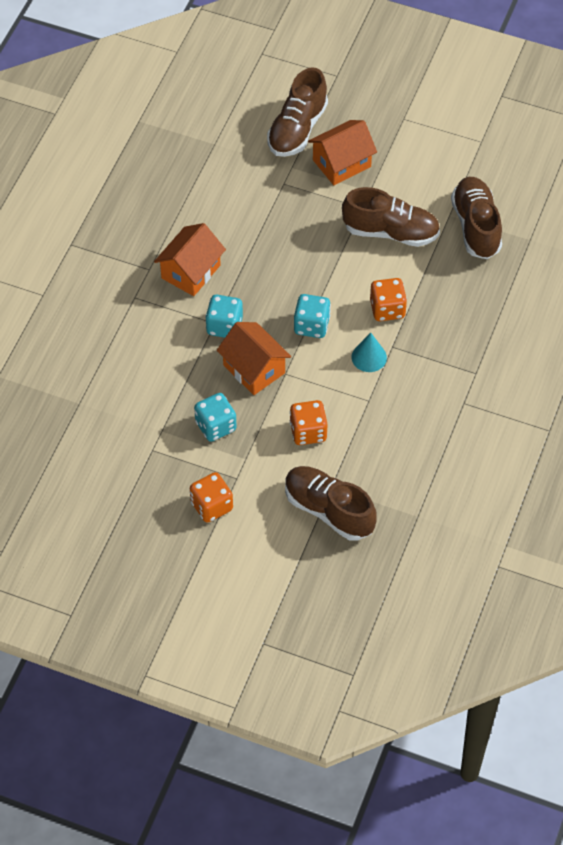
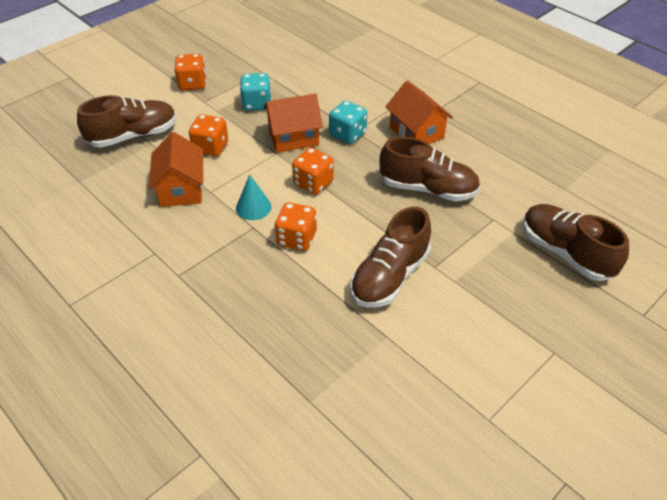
camera: 115 degrees right, 10 degrees down
(311, 325) = (313, 183): turquoise dice -> orange dice
(342, 163) = (503, 271): orange house -> orange house (181, 189)
(476, 226) = (358, 354): brown shoe -> brown shoe (428, 189)

